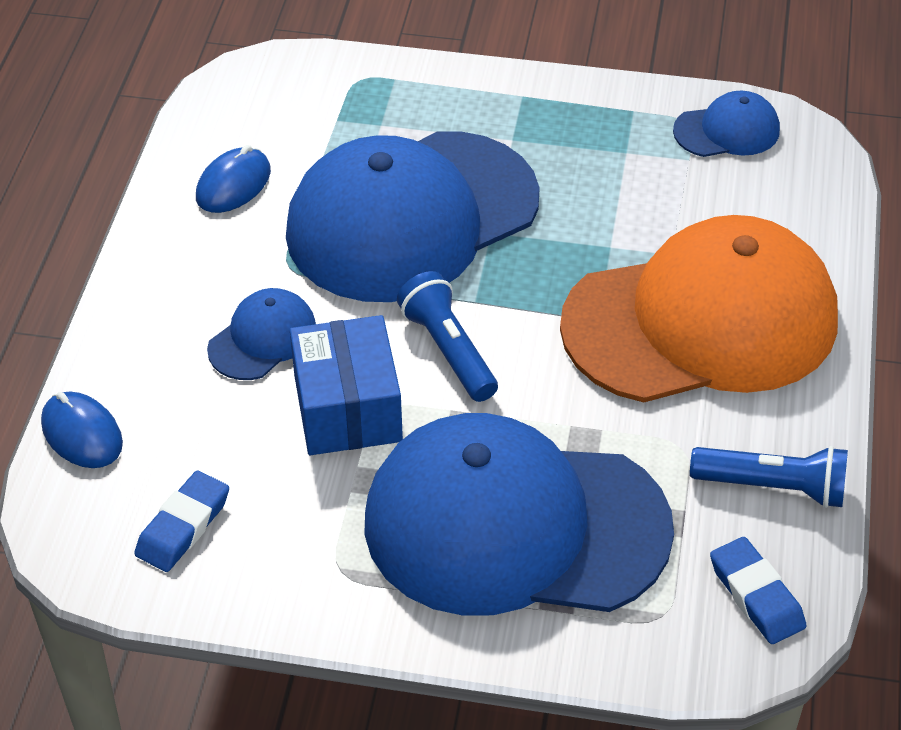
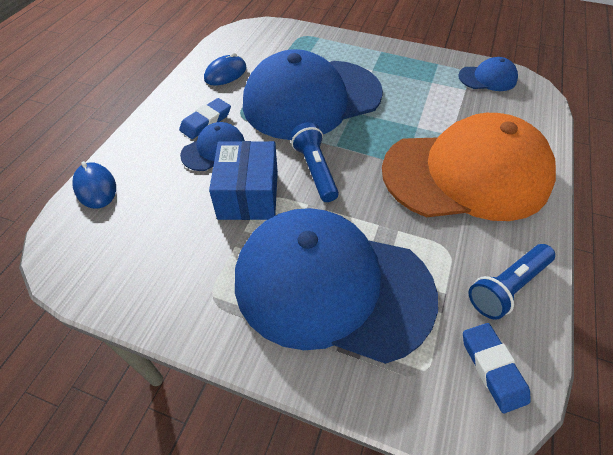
camera: 10 degrees right, 5 degrees up
(183, 526) = (128, 252): blue eraser -> blue eraser (206, 122)
(773, 487) = (507, 287): blue flashlight -> blue flashlight turned 120 degrees clockwise

